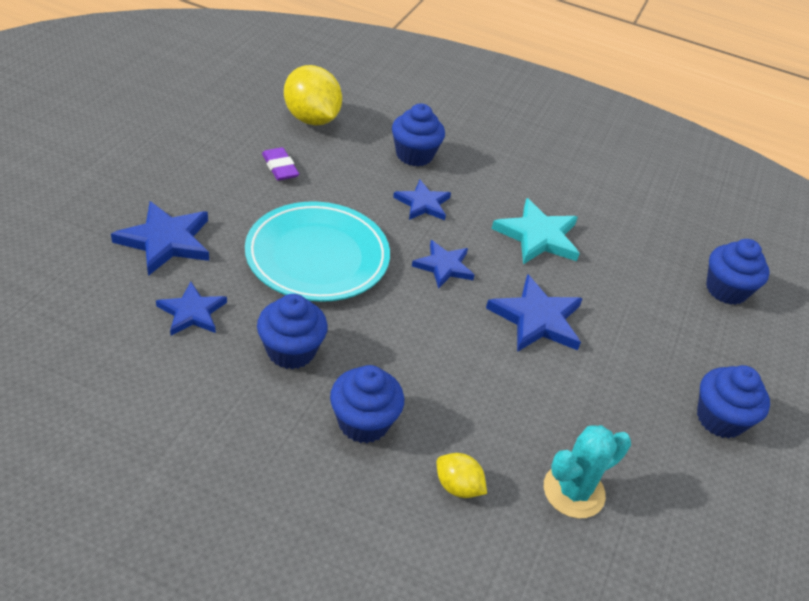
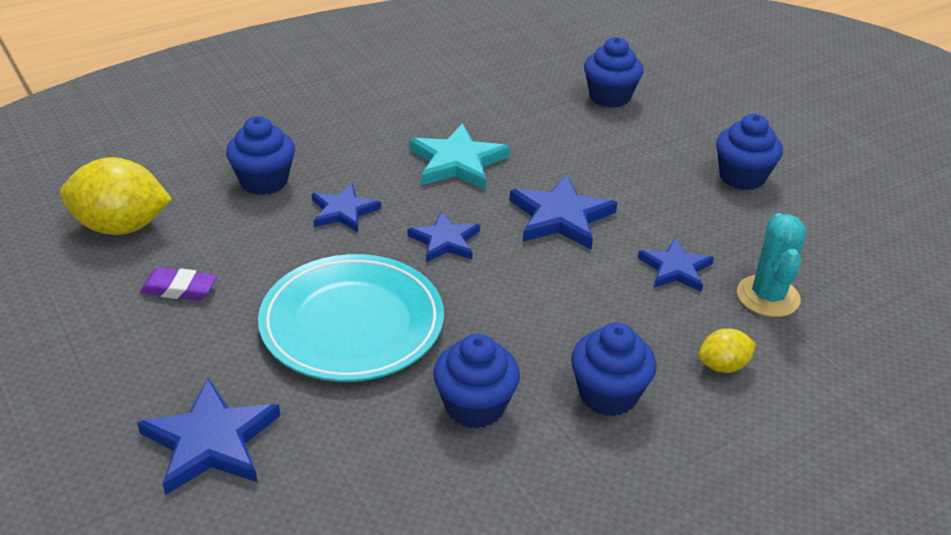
camera: 50 degrees left, 5 degrees down
(192, 312) = (352, 465): blue star -> blue star (675, 269)

